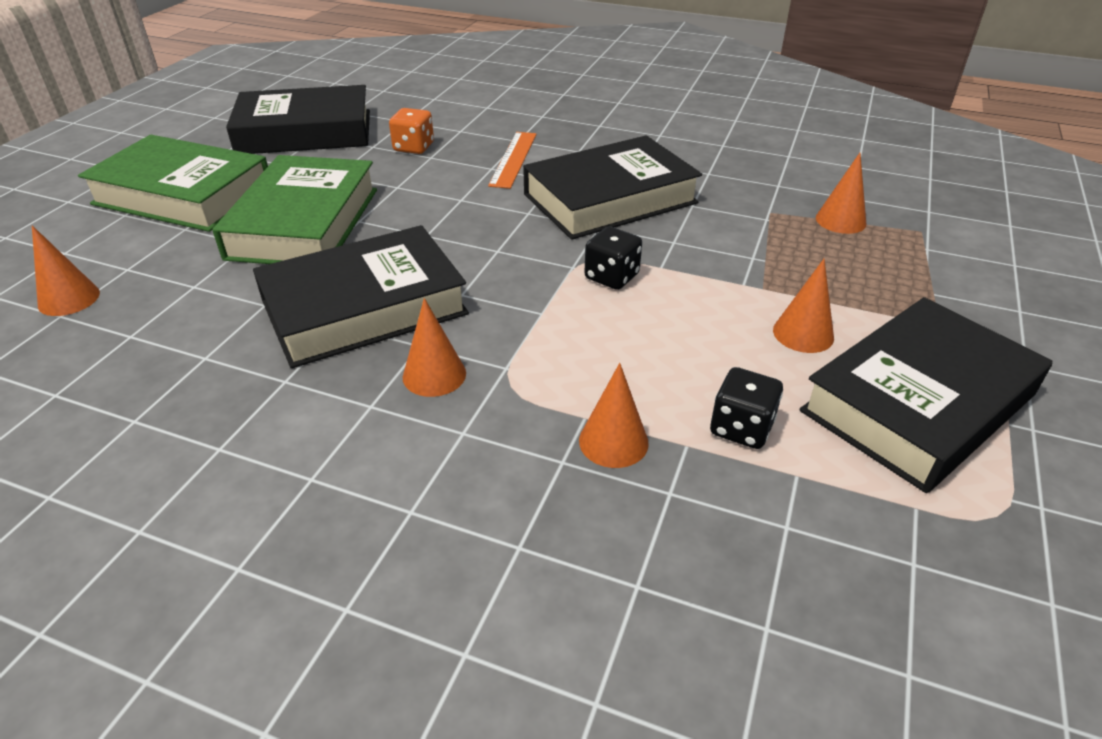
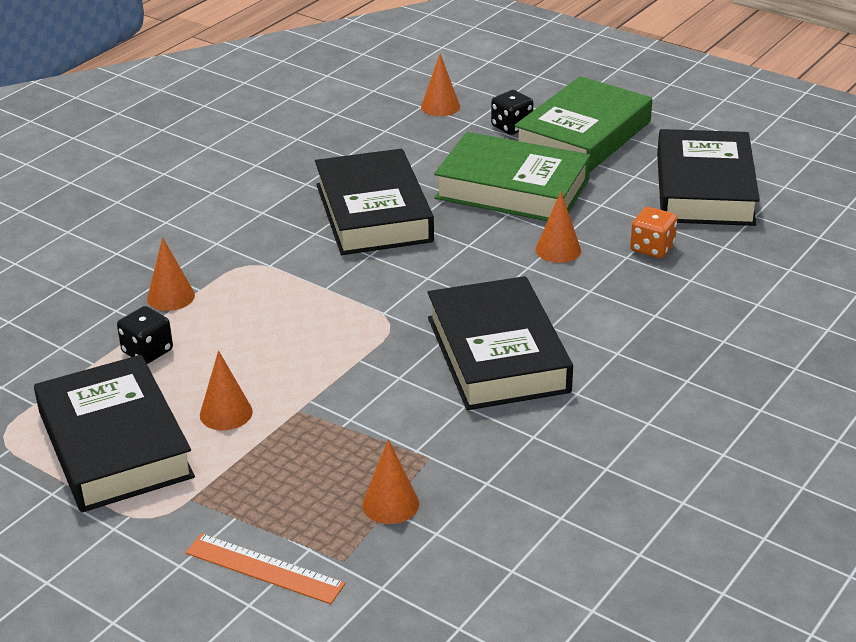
camera: 105 degrees right, 5 degrees down
(434, 375) = (278, 236): orange cone -> orange cone (558, 250)
(513, 159) = (607, 306): orange ruler -> orange ruler (264, 569)
(611, 277) = (358, 330): black dice -> black dice (511, 127)

